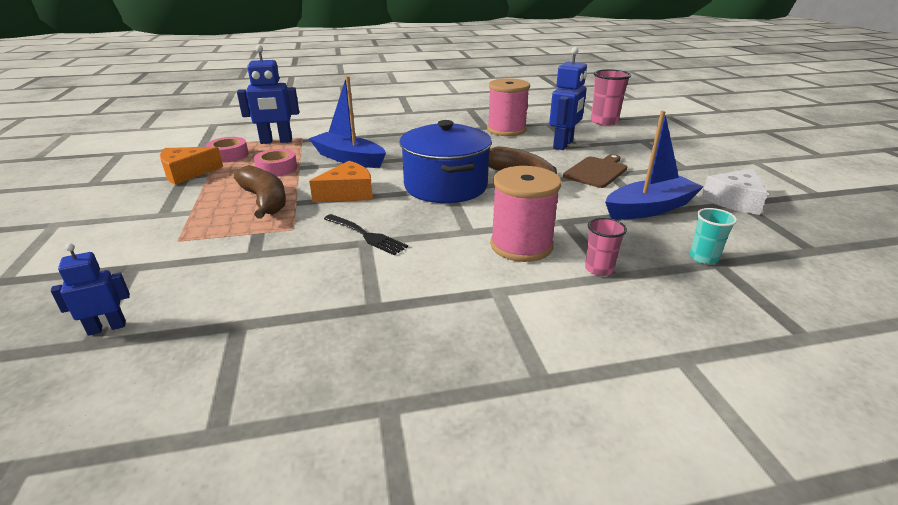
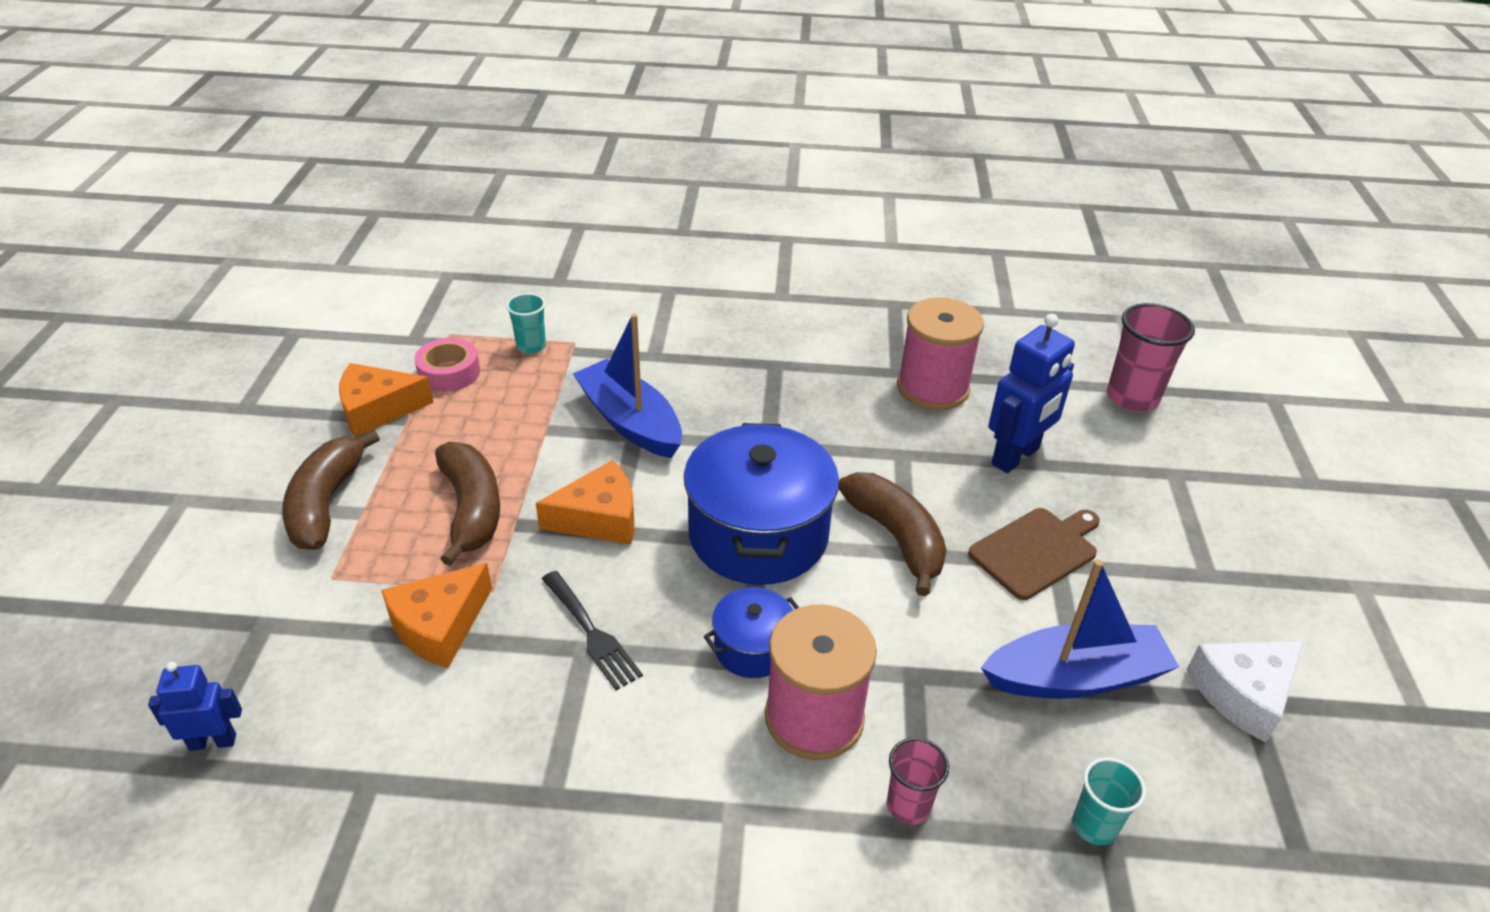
camera: 15 degrees right, 10 degrees up
(164, 211) = (326, 503): none -> brown banana
(263, 248) = (439, 626): none -> orange cheese
(276, 141) = (531, 346): blue robot -> turquoise cup
(277, 168) = (511, 426): pink tape -> none
(468, 226) = (752, 648): none -> blue pot

